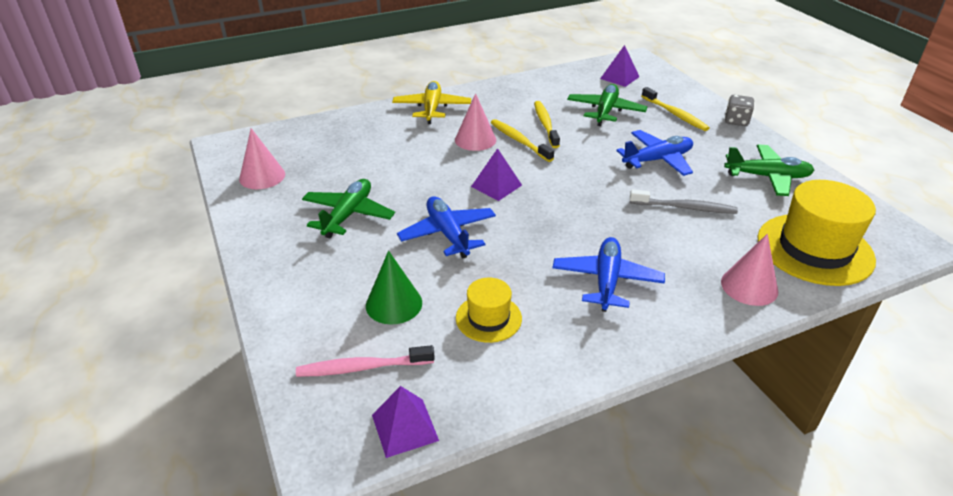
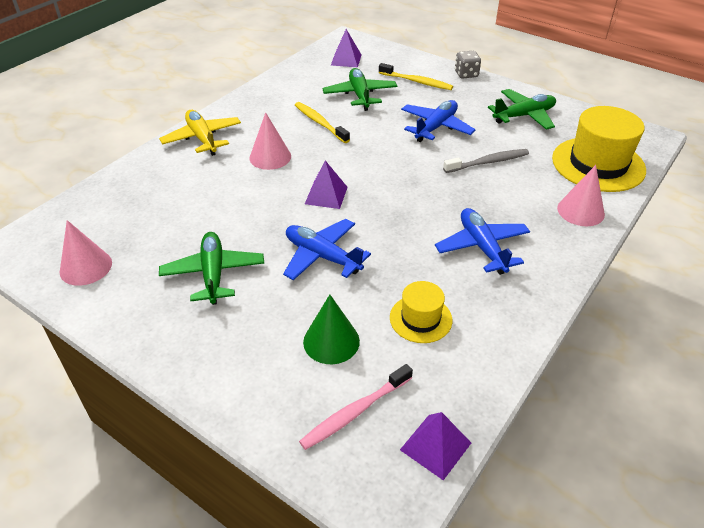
camera: 30 degrees left, 5 degrees up
(519, 141) = (310, 146): yellow toothbrush -> none

